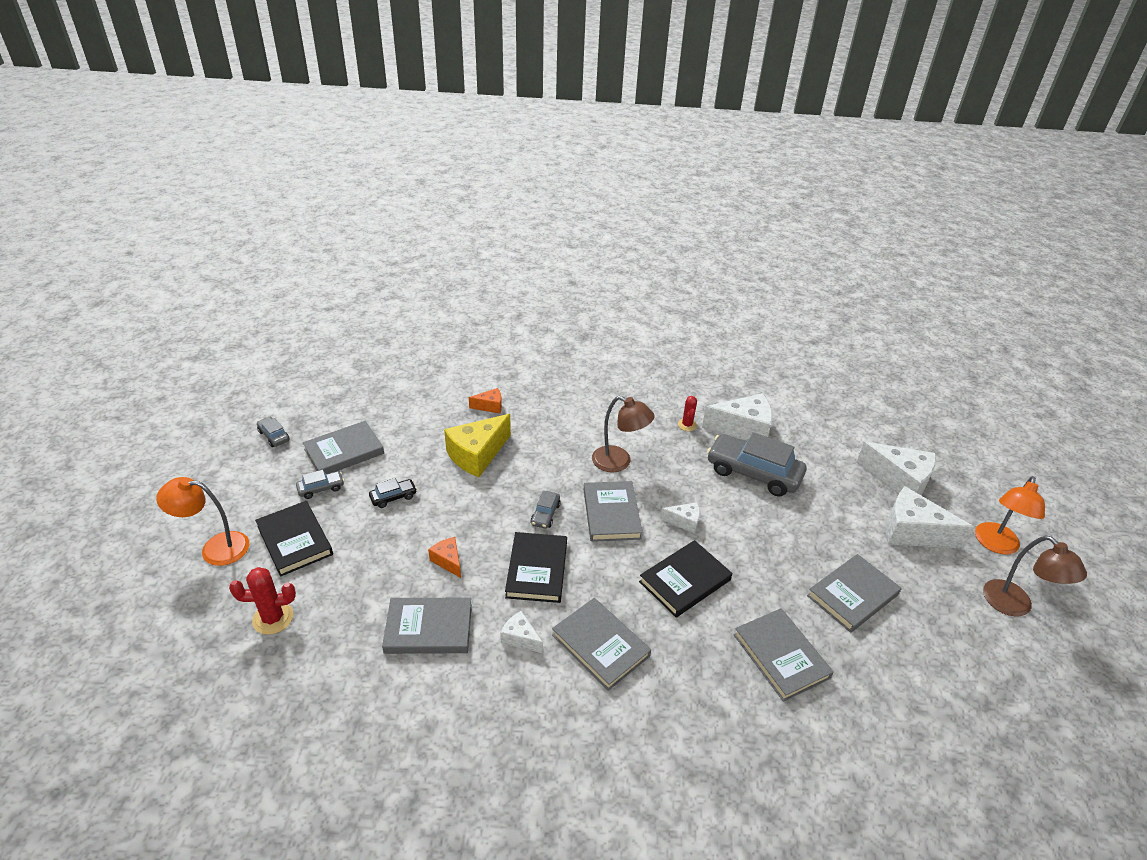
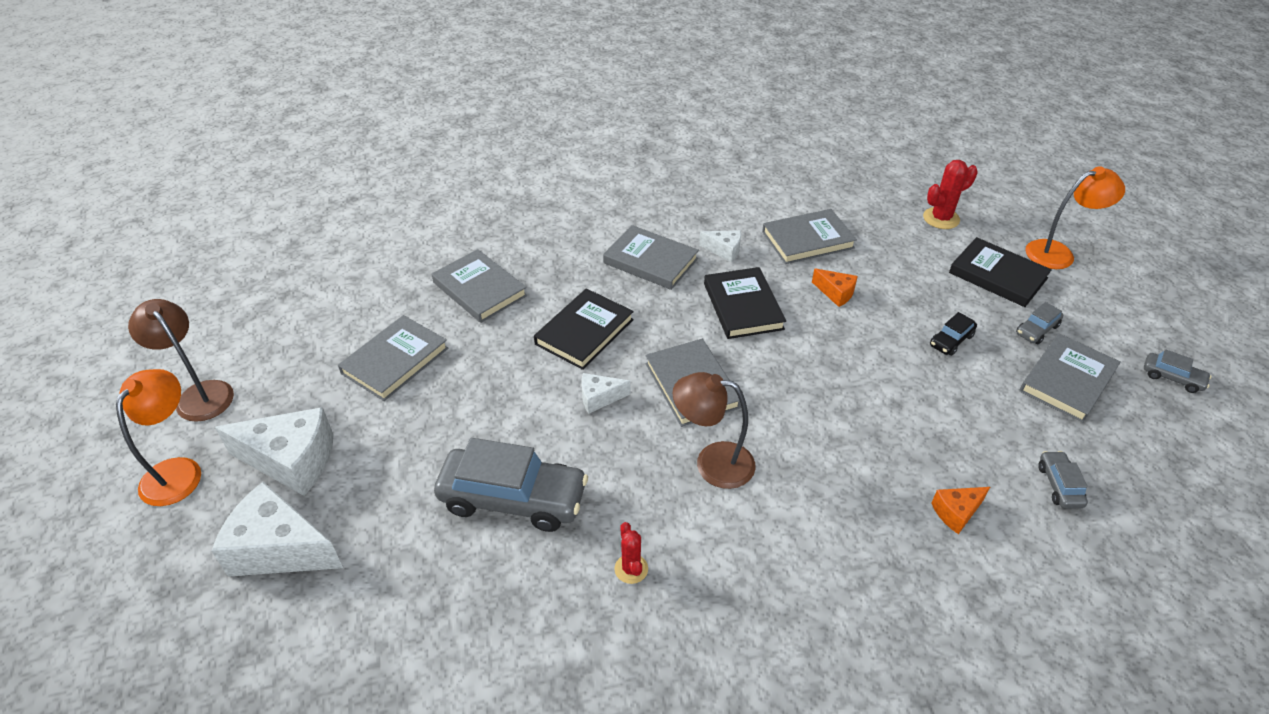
camera: 165 degrees right, 5 degrees up
(477, 455) = (906, 421): yellow cheese -> none
(545, 514) = (768, 365): grey car -> grey car (1059, 485)
(743, 429) = (533, 589): white cheese -> none

